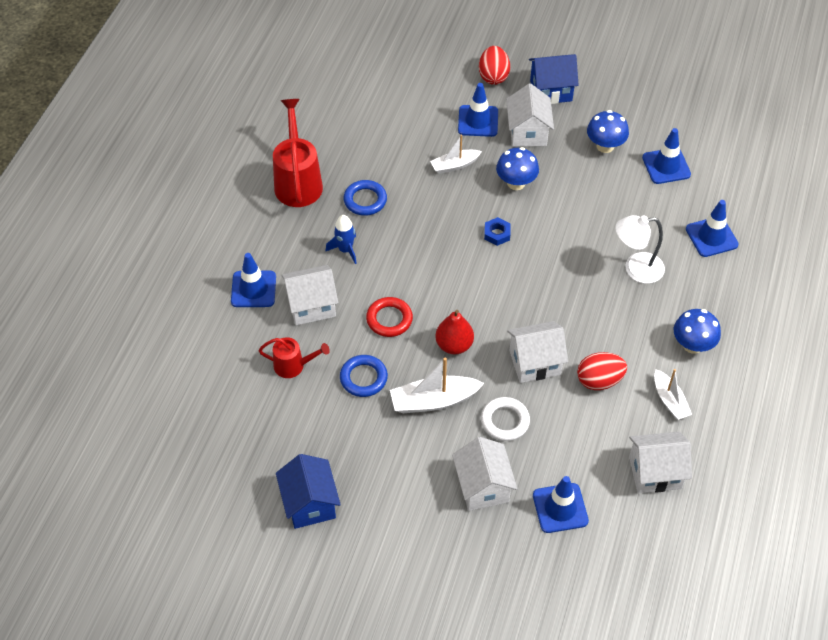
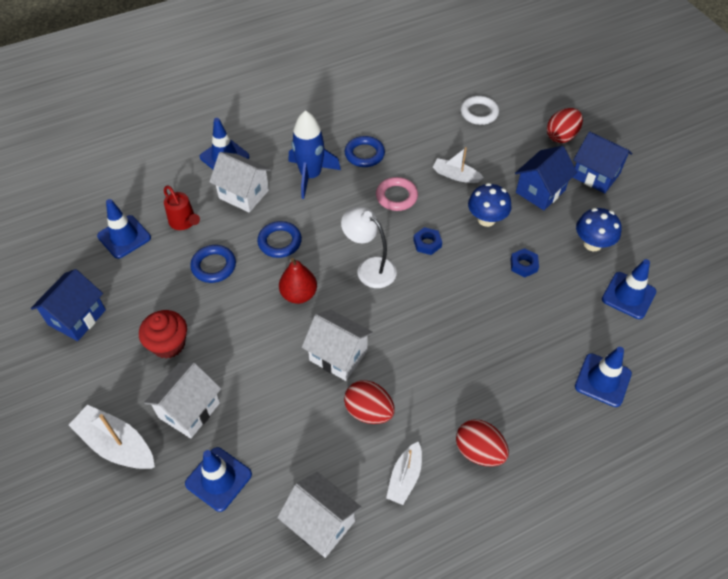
camera: 45 degrees right, 0 degrees up
(297, 181) = (337, 112): red watering can -> none
(345, 250) = (310, 176): blue rocket -> blue rocket, size x1.67
(389, 319) = (279, 242): red ring -> blue ring
(407, 459) = (168, 344): none -> red cupcake
(431, 215) = (396, 196): none -> pink ring
(433, 401) = (236, 320): white boat -> white boat (117, 445)
(478, 121) = (511, 158): blue traffic cone -> blue traffic cone (124, 237)
(505, 421) = (263, 378): white ring -> white ring (479, 113)
(528, 132) = (540, 191): white house -> blue house
(579, 197) = (523, 265): none -> blue nut
(636, 269) = (504, 352): white lamp -> white lamp (369, 268)
(692, 345) = (479, 451): blue mushroom -> red egg

